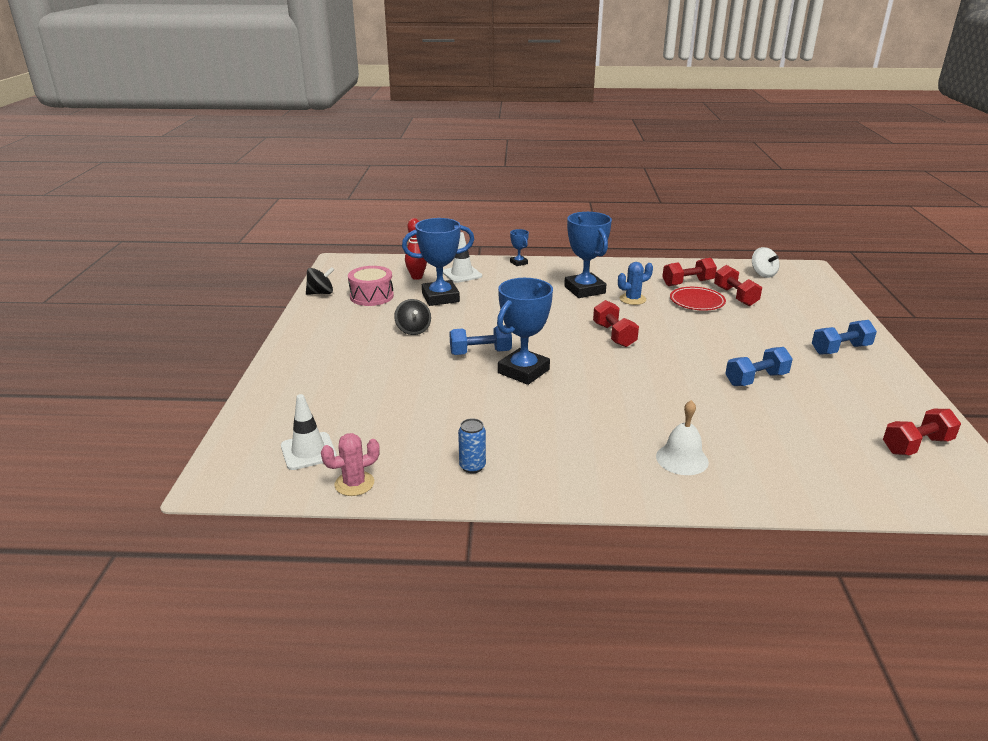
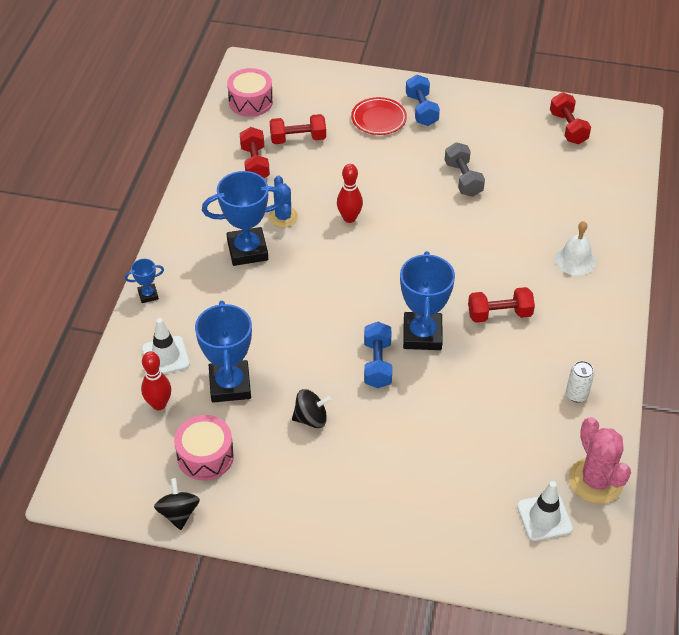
camera: 80 degrees left, 20 degrees up
(354, 484) = (595, 481): pink cactus -> pink cactus, size x1.57
(472, 466) = (576, 395): blue can -> white can
(523, 371) = (422, 335): blue trophy -> blue trophy turned 45 degrees clockwise
(614, 335) = (362, 251): red dumbbell -> red dumbbell (499, 314)
(652, 326) = (349, 218): none -> red bowling pin
(697, 302) = (303, 170): red plate -> red plate (378, 119)
(756, 379) = (463, 179): blue dumbbell -> grey dumbbell
(763, 274) = (250, 102): white spinning top -> pink drum

